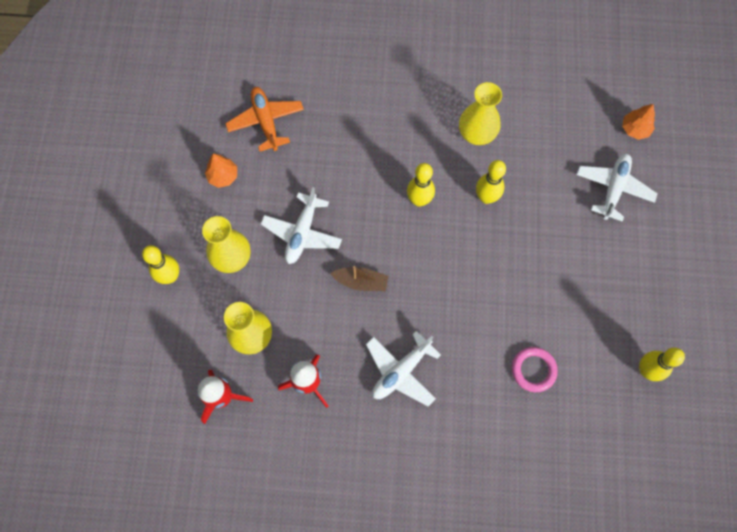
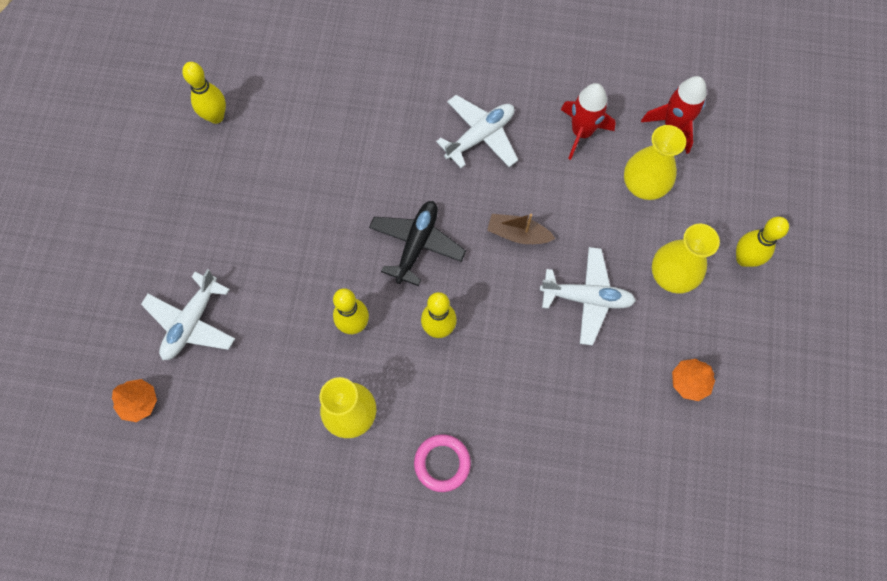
camera: 175 degrees left, 0 degrees up
(266, 121) = (635, 457): orange plane -> none
(302, 233) = (586, 298): white plane -> white plane turned 75 degrees clockwise
(445, 266) = (417, 244): none -> black plane
(533, 370) = (337, 126): pink ring -> pink ring (442, 463)

